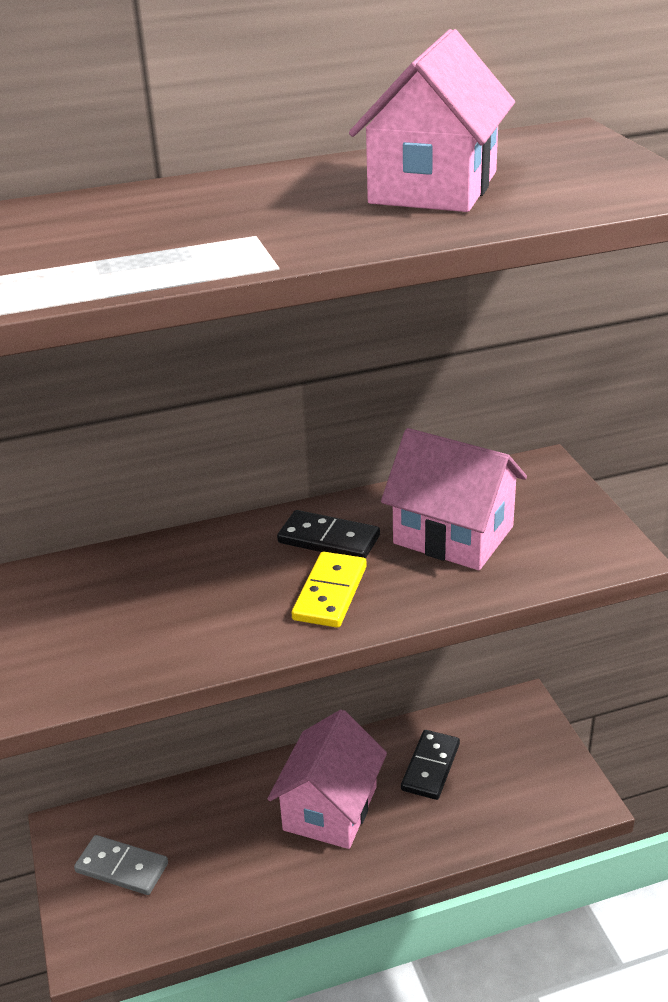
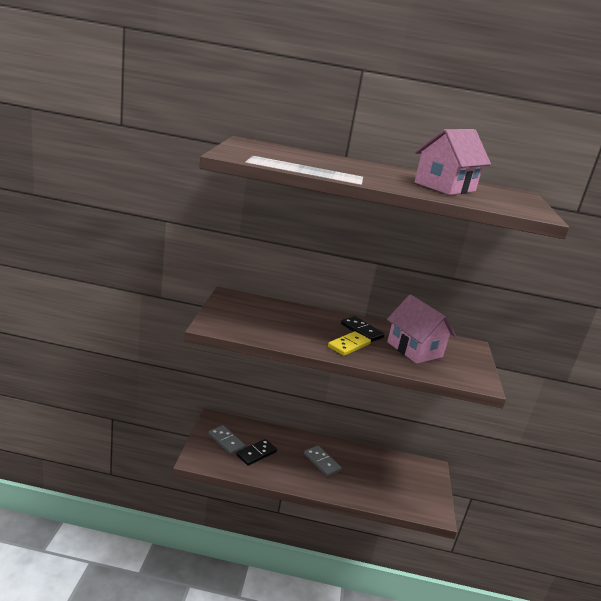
camera: 20 degrees right, 10 degrees down
(330, 808) = (322, 462): pink house -> grey domino
(430, 767) = (375, 469): black domino -> black domino (256, 453)

